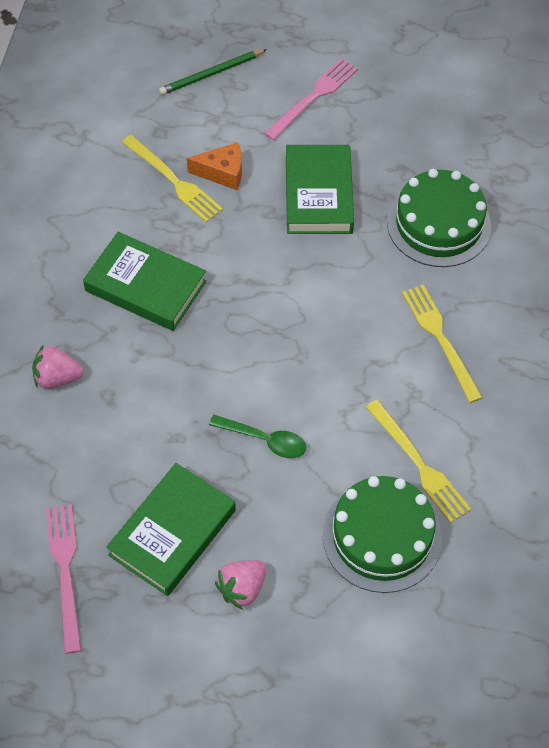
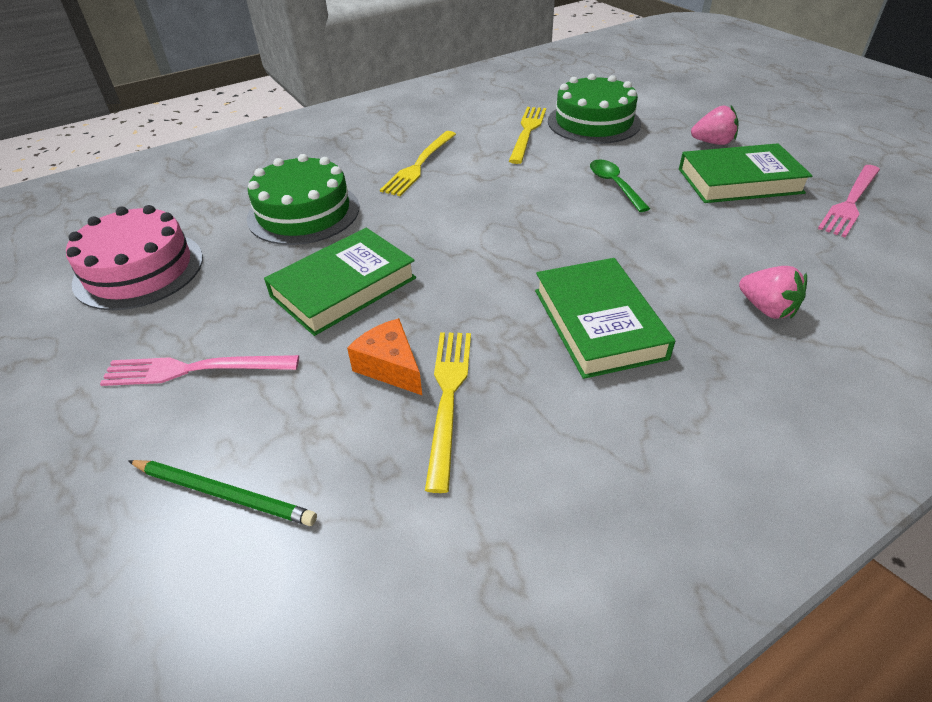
camera: 130 degrees left, 15 degrees down
(451, 110) = (139, 270): none -> pink cake

